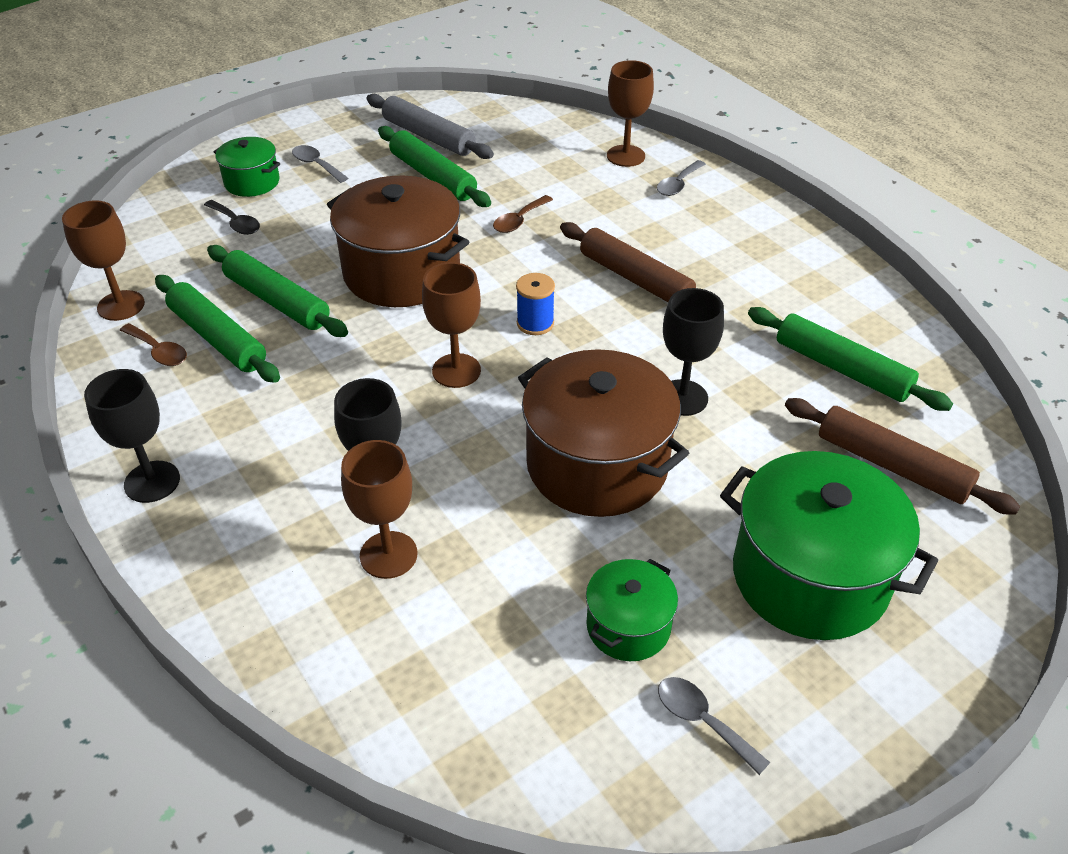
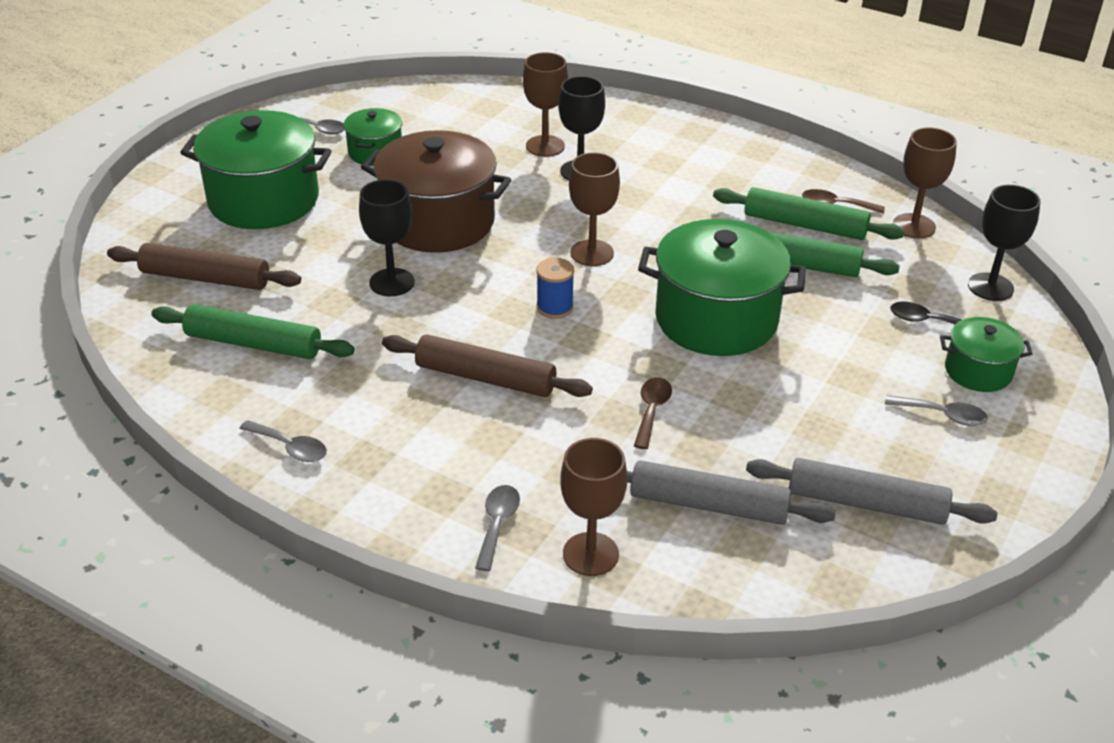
camera: 155 degrees right, 5 degrees down
(152, 482) = (731, 140): black goblet -> black goblet (990, 287)
(402, 272) = (716, 319): brown pot -> green pot
(433, 176) = (798, 441): green rolling pin -> none
(529, 160) = (708, 505): none -> grey rolling pin
(819, 269) = (290, 447): none -> grey spoon

